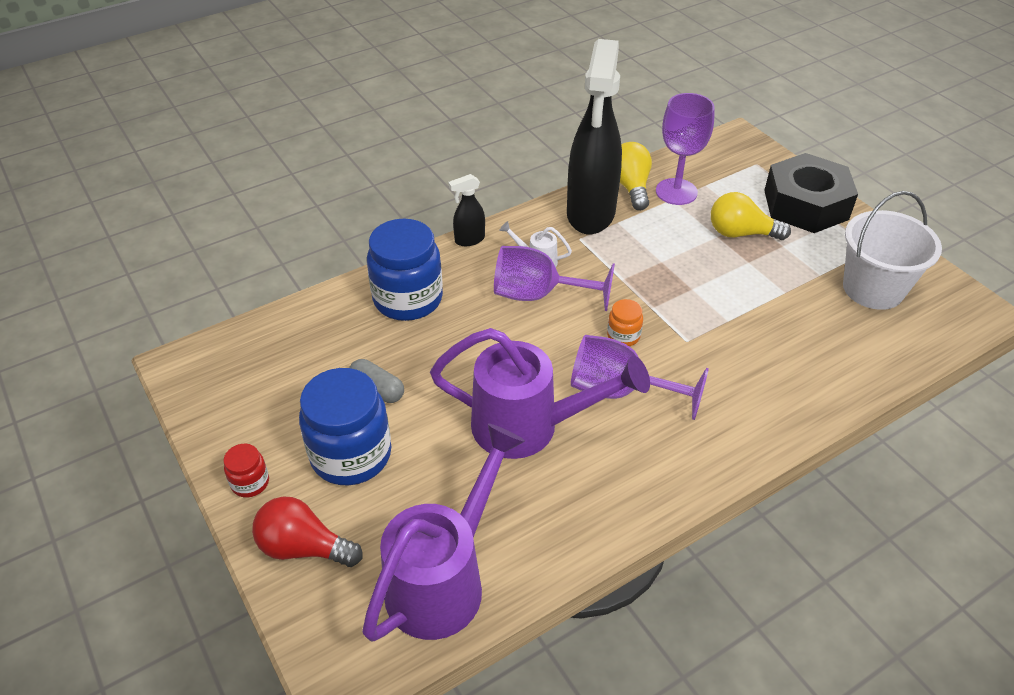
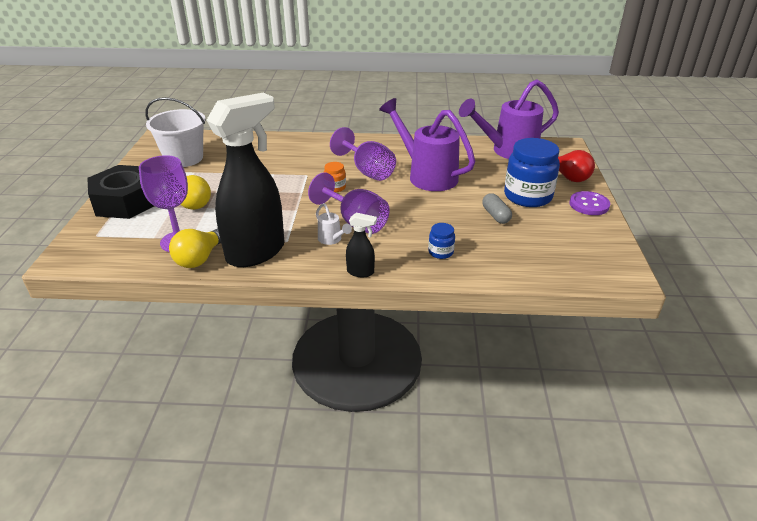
camera: 145 degrees left, 10 degrees down
(250, 483) = (589, 205): red jar -> purple button
(408, 299) = (440, 252): blue jar -> blue jar, size x0.46

